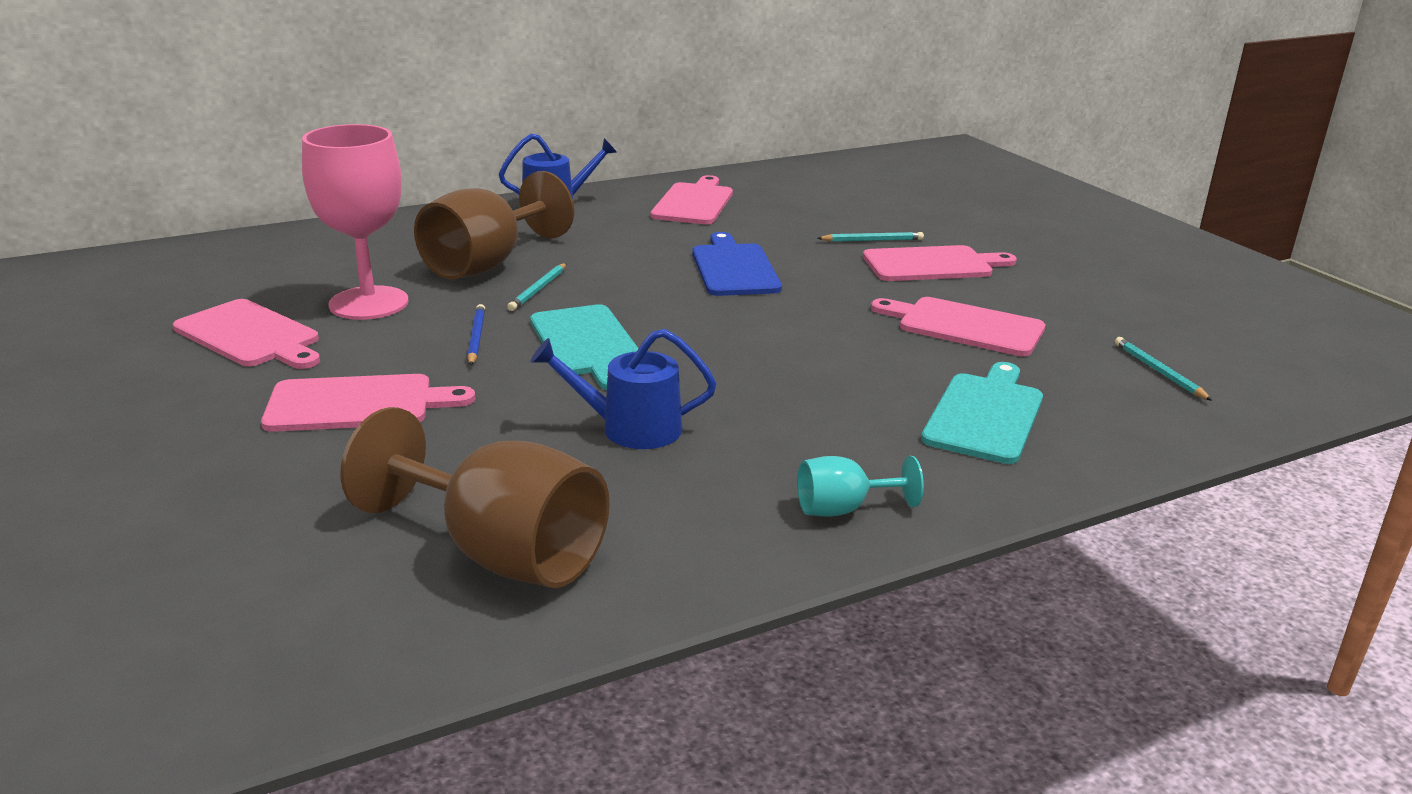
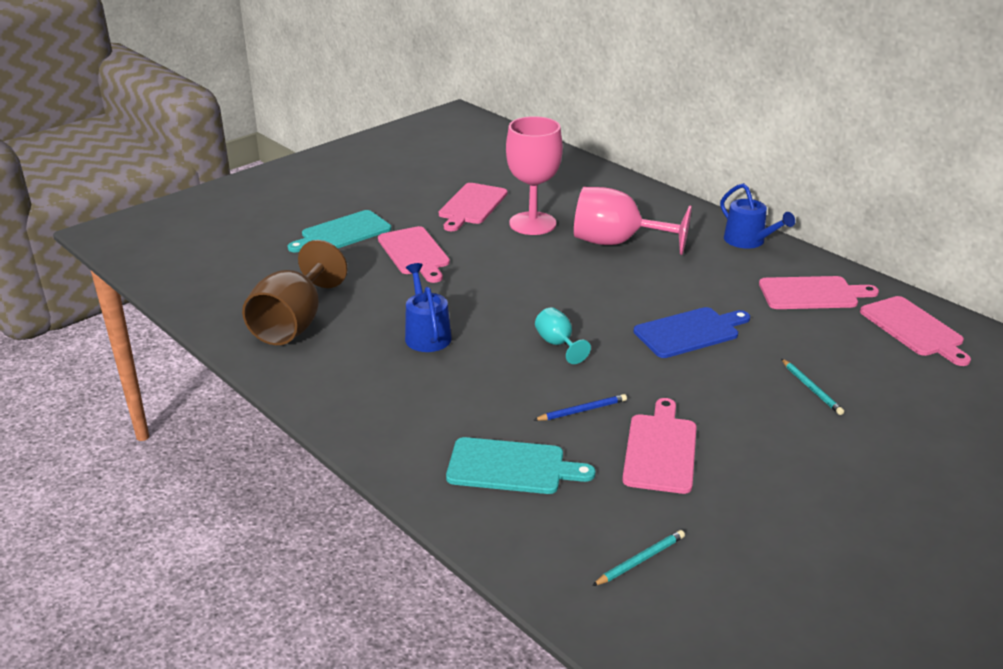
camera: 75 degrees right, 5 degrees up
(476, 338) = (509, 265): blue pencil -> blue pencil (582, 410)
(486, 264) = (617, 243): brown goblet -> pink goblet
(538, 289) = (592, 268): turquoise pencil -> none
(586, 344) = (524, 300): turquoise cutting board -> turquoise cutting board (343, 233)
(843, 509) = (366, 418): turquoise goblet -> turquoise goblet (558, 344)
(932, 265) = (782, 425): pink cutting board -> pink cutting board (913, 329)

